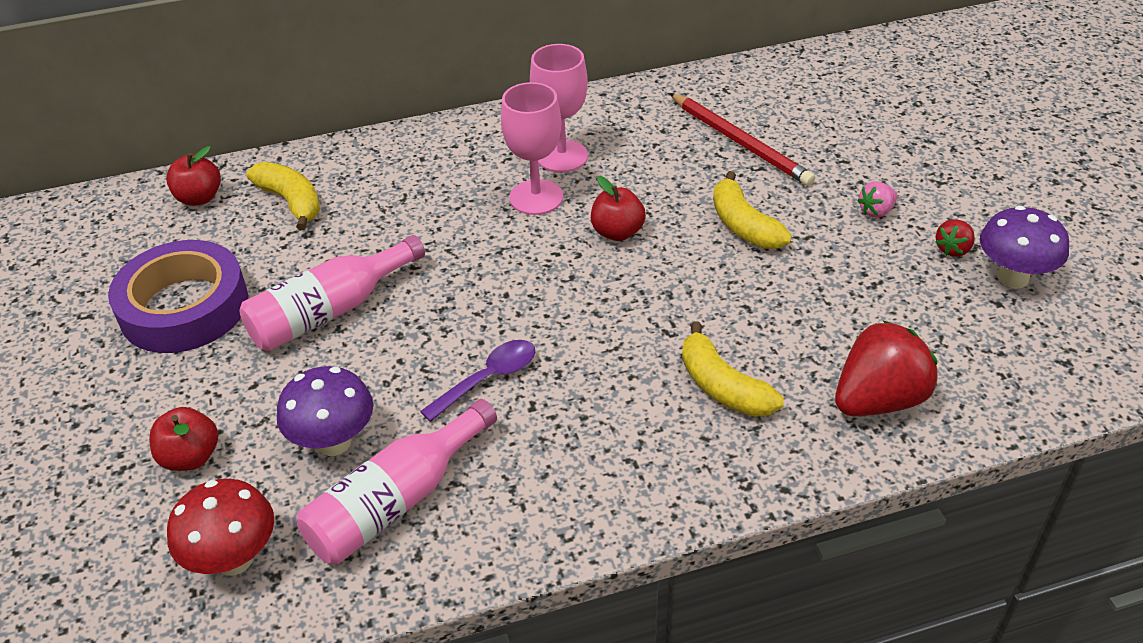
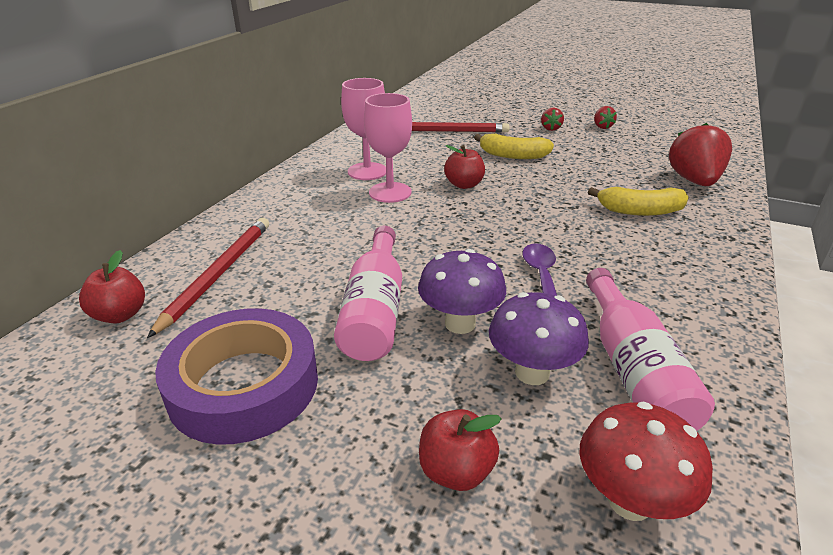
camera: 50 degrees left, 10 degrees down
(291, 202) = (218, 274): yellow banana -> red pencil
(876, 211) = (550, 128): pink strawberry -> red strawberry
(1012, 278) = (638, 125): purple mushroom -> purple mushroom (460, 323)

